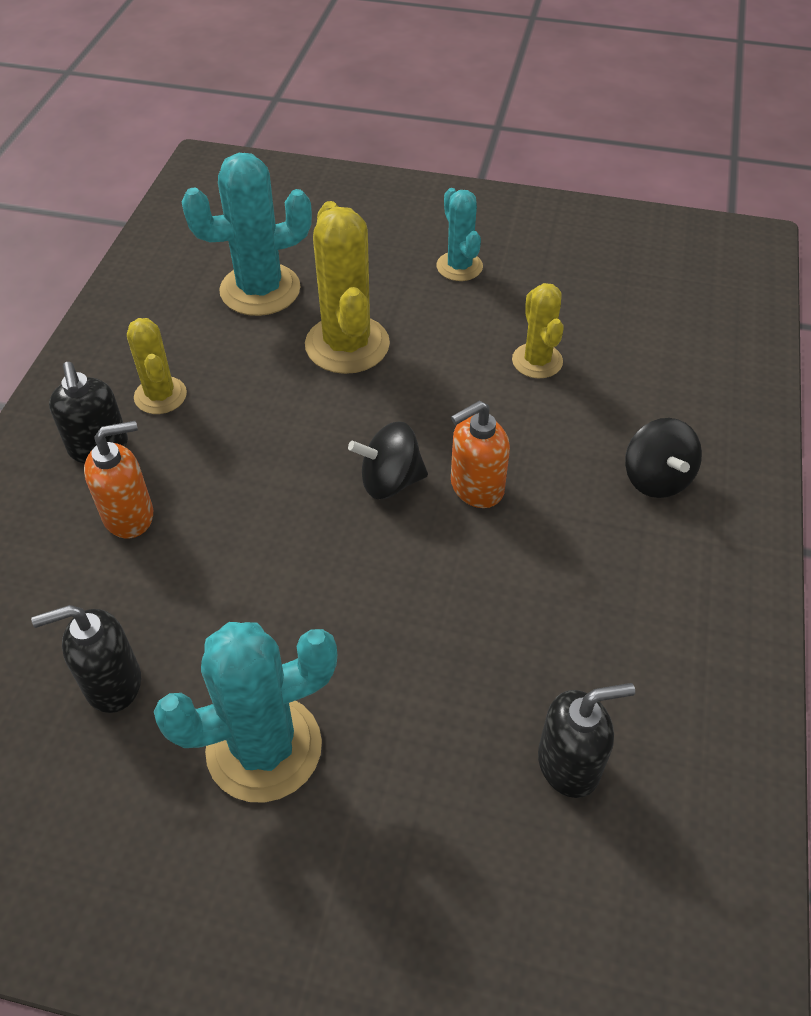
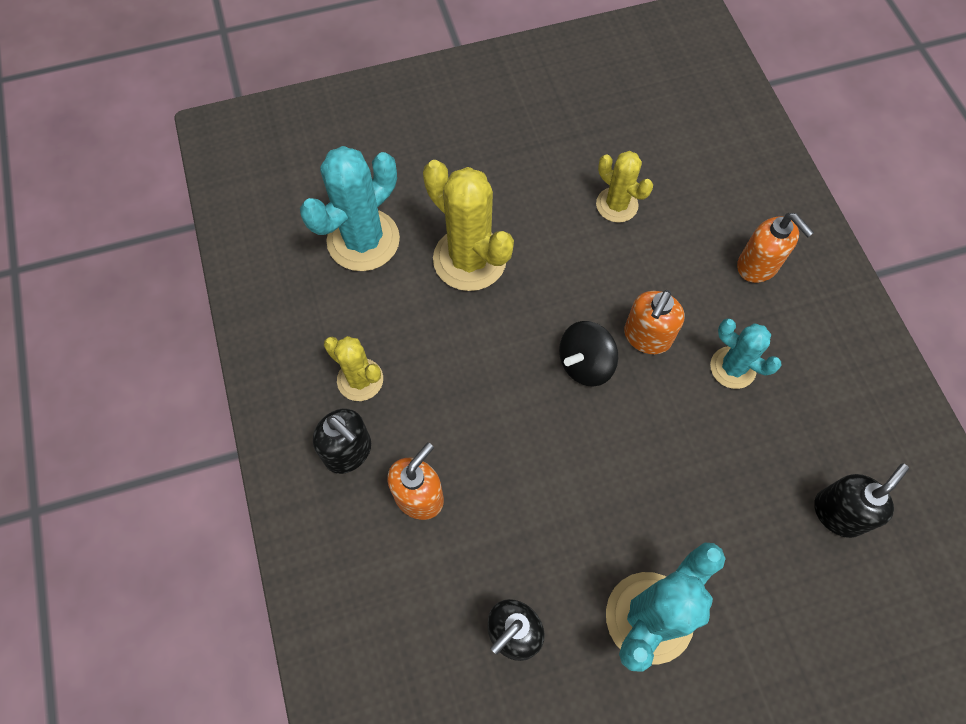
camera: 30 degrees left, 15 degrees up
(459, 266) = (502, 143): turquoise cactus -> turquoise cactus (733, 368)
(656, 478) = (758, 266): black spinning top -> orange soap dispenser

